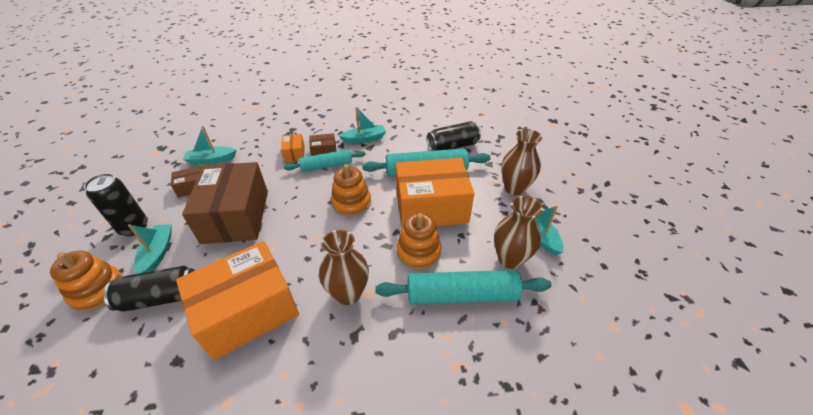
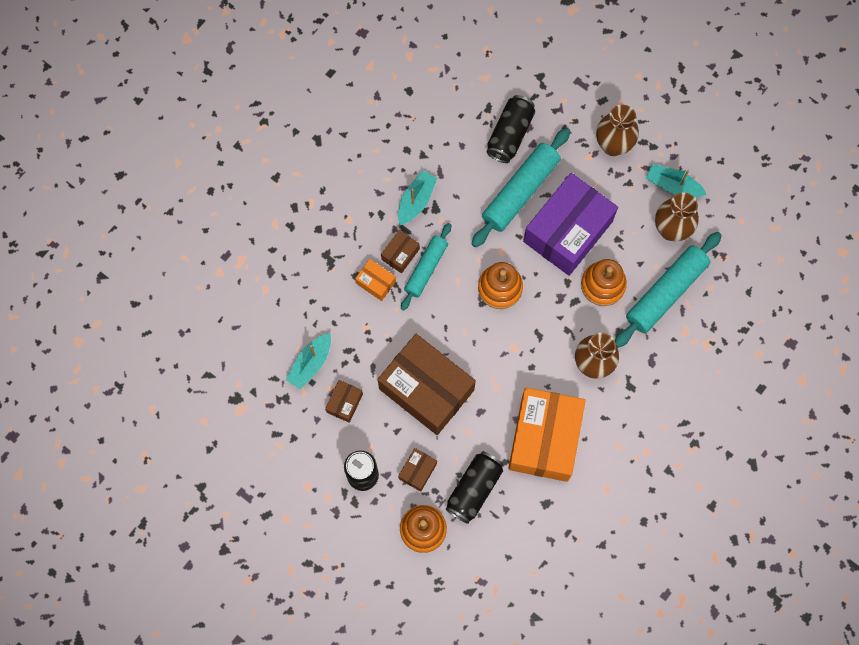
camera: 45 degrees left, 30 degrees up
(157, 253) = (417, 471): turquoise boat -> brown box
(431, 207) = (568, 231): orange box -> purple box

